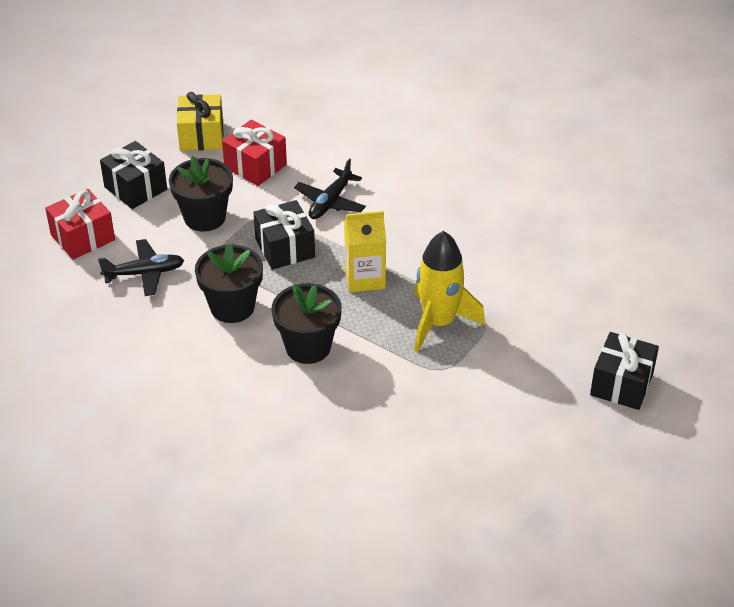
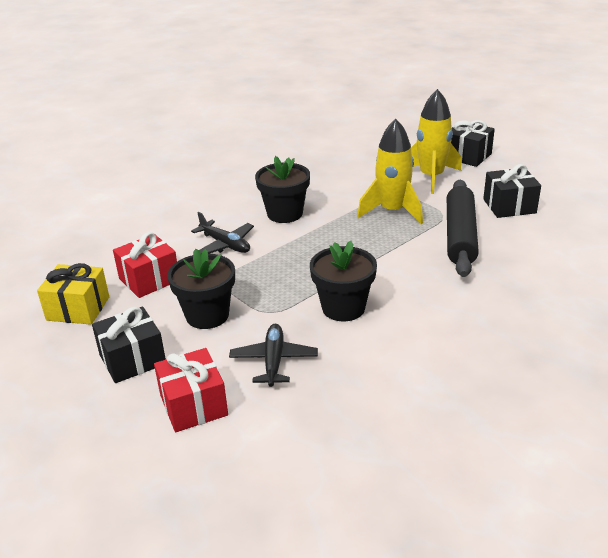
camera: 75 degrees left, 10 degrees down
(285, 248) = (275, 273): black gift -> black gift (509, 206)
(308, 347) = (406, 271): black flower pot -> black flower pot (285, 214)
(365, 278) = (330, 237): yellow carton -> none
(396, 388) = (460, 236): none -> black rolling pin
(541, 351) = (431, 177): none -> yellow rocket

